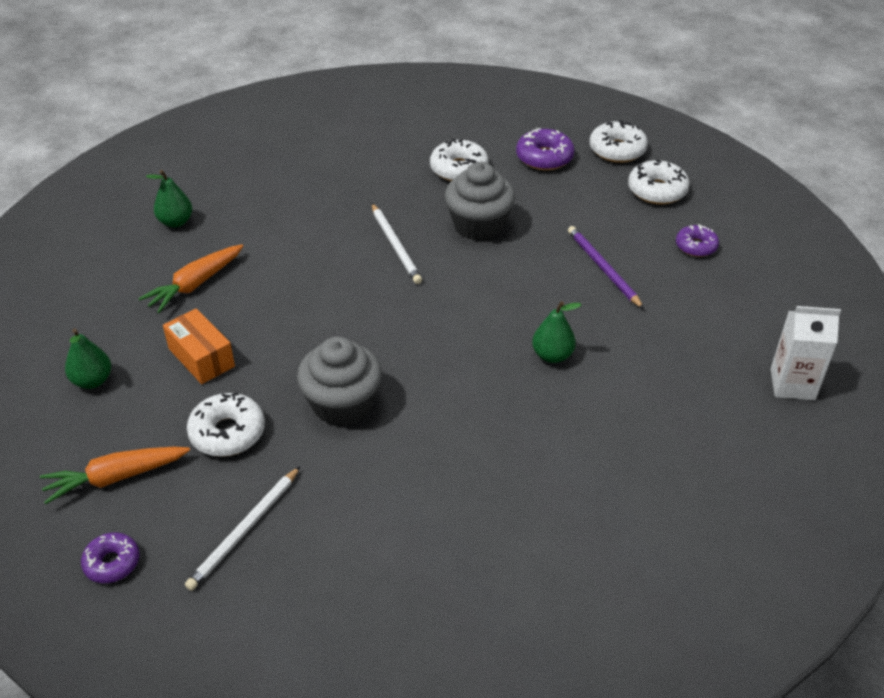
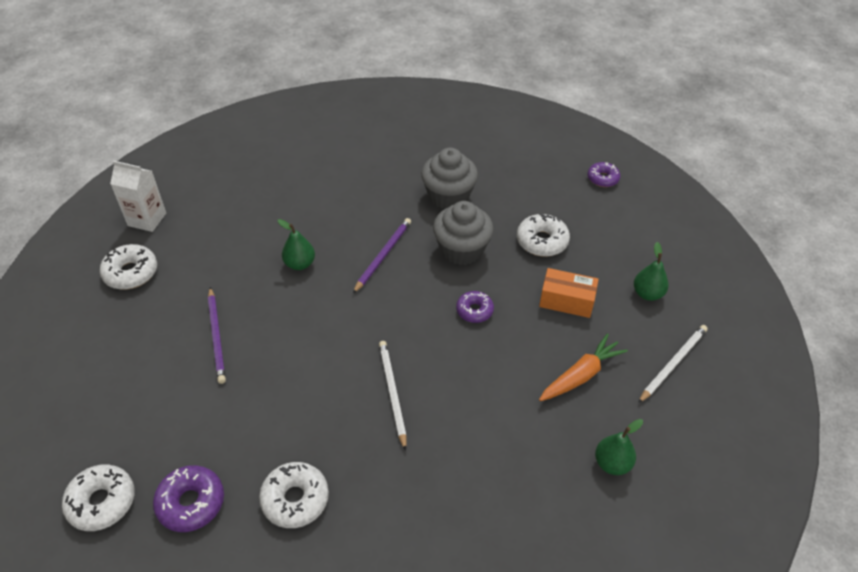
camera: 170 degrees left, 5 degrees up
(116, 478) = (612, 223): orange carrot -> none
(201, 357) = (566, 301): orange box -> orange box turned 45 degrees counterclockwise
(244, 530) = (528, 184): white pencil -> white pencil (673, 364)
(448, 381) = (383, 255): none -> purple pencil
(479, 225) = (305, 407): grey cupcake -> grey cupcake (448, 196)
(657, 190) = (104, 426): white donut -> white donut (131, 273)
(696, 246) = (120, 348): purple donut -> purple donut (474, 310)

